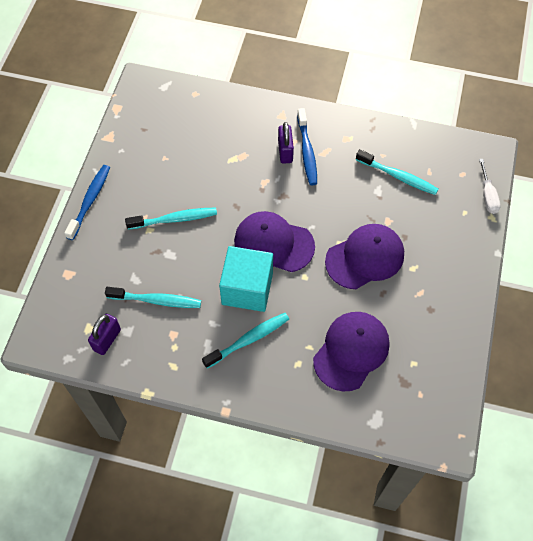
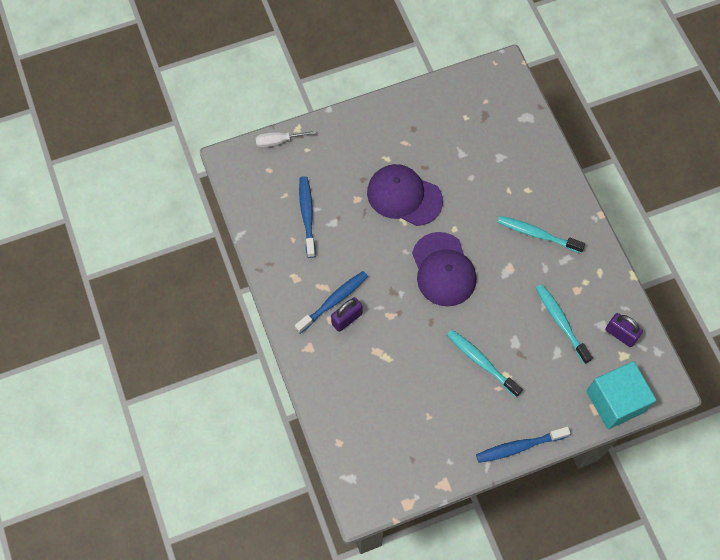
camera: 125 degrees left, 5 degrees up
(107, 339) = (620, 334): purple padlock -> purple padlock turned 45 degrees clockwise
(247, 289) = (497, 263): turquoise cube -> turquoise cube (615, 401)
(351, 351) = (489, 161): purple cap -> none
(398, 176) = (307, 215): turquoise toothbrush -> blue toothbrush
(487, 195) = (278, 141): white screwdriver -> white screwdriver turned 150 degrees counterclockwise

